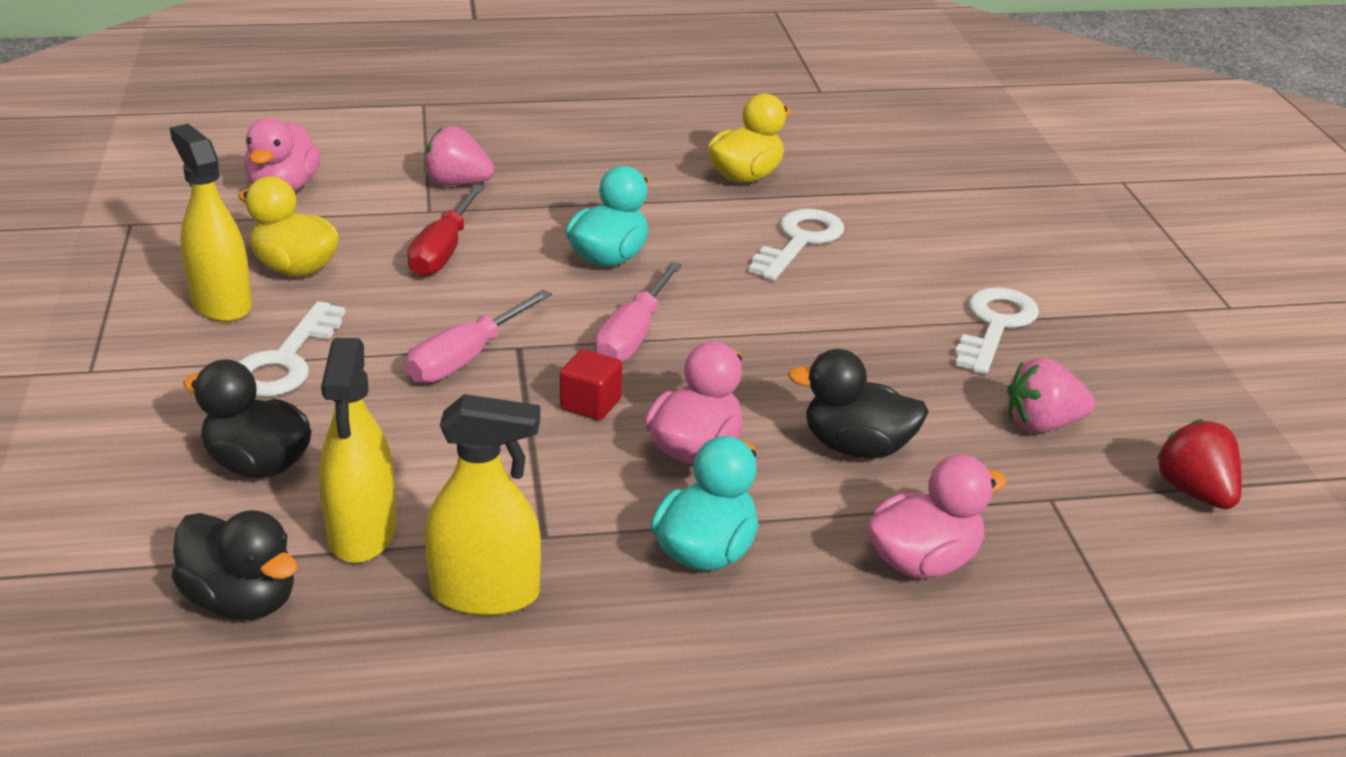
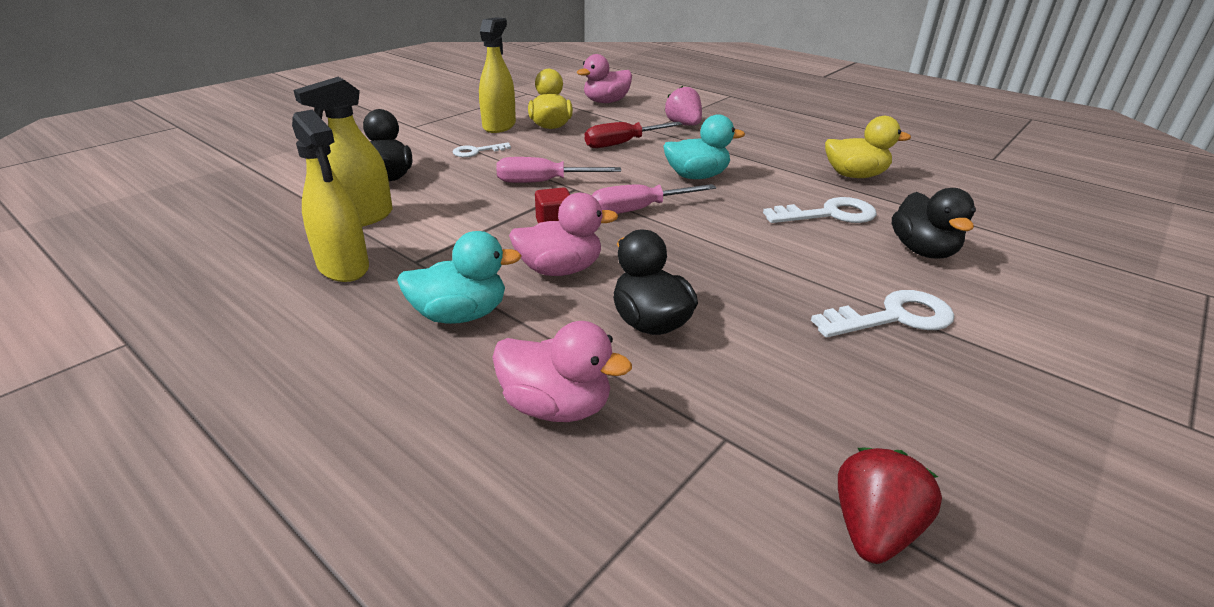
camera: 50 degrees right, 0 degrees up
(241, 601) = (277, 215): black duck -> black duck (922, 251)
(285, 361) = (476, 151): white key -> white key, size x0.61
(1042, 425) = (814, 392): pink strawberry -> none

